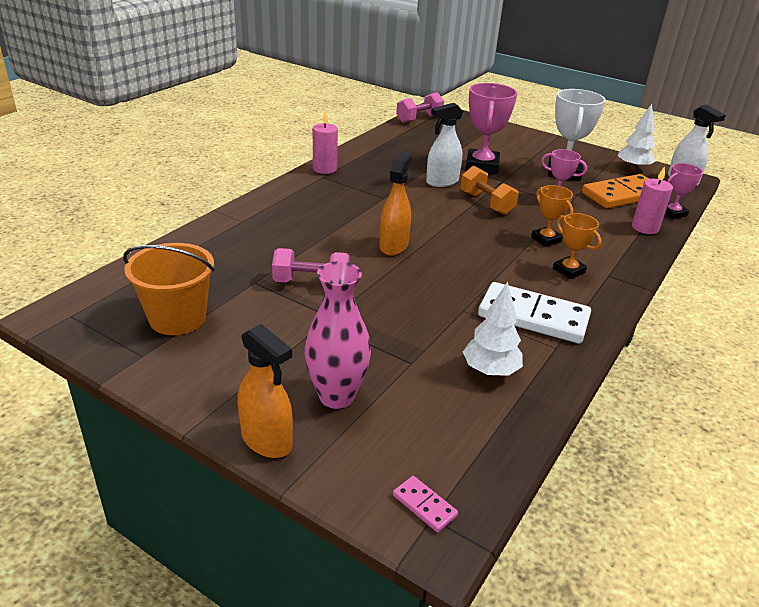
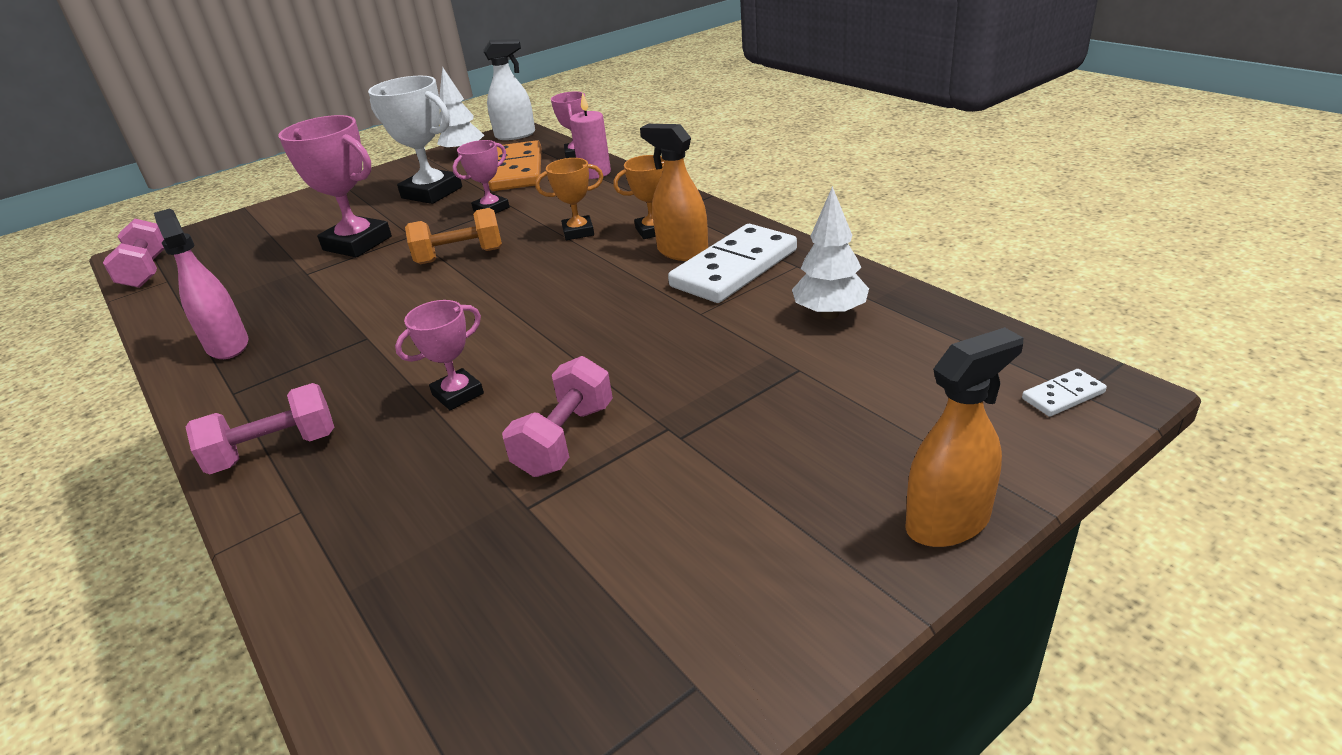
camera: 65 degrees left, 0 degrees up
(177, 318) = (591, 625): orange bucket -> none
(282, 201) = (274, 451): none -> pink dumbbell
(324, 169) = (206, 387): pink candle -> none
(336, 396) = (858, 443): pink vase -> none
(341, 239) = (458, 394): none -> pink trophy
(361, 162) = (227, 345): none -> pink spray bottle
(393, 246) = (513, 346): orange spray bottle -> orange spray bottle (682, 252)
(424, 505) = (1063, 395): pink domino -> white domino
(442, 182) = (369, 281): white spray bottle -> none

